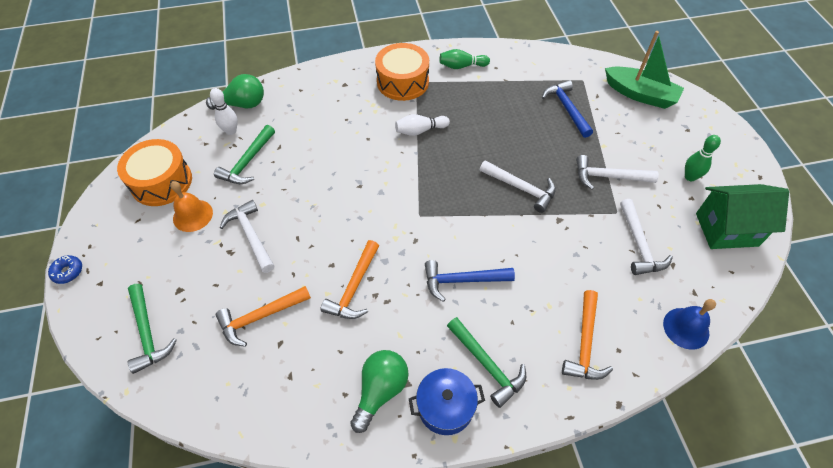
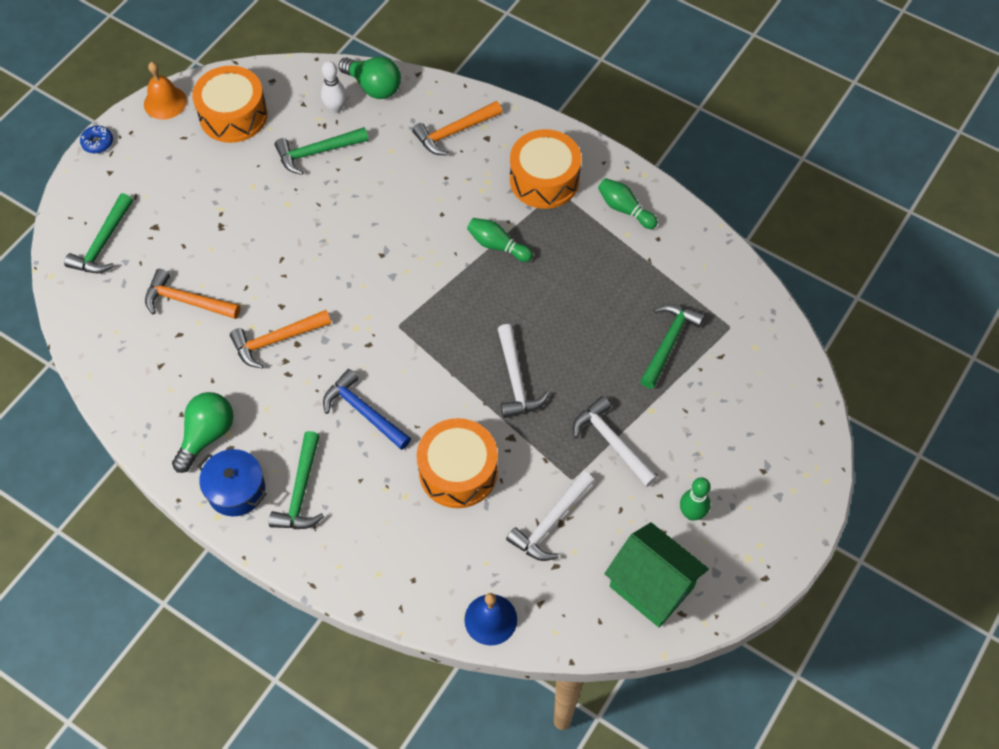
camera: 45 degrees right, 5 degrees up
(192, 215) = (226, 168): orange bell -> orange bell (165, 102)
(251, 235) = (249, 225): white hammer -> none
(380, 391) = (207, 435): green light bulb -> green light bulb turned 45 degrees counterclockwise
(420, 130) = (497, 245): white bowling pin -> green bowling pin
(558, 263) = (458, 471): none -> orange drum
(566, 108) = (668, 342): blue hammer -> green hammer
(585, 343) = (393, 549): orange hammer -> orange hammer (454, 132)
(640, 94) = (769, 393): green boat -> none

